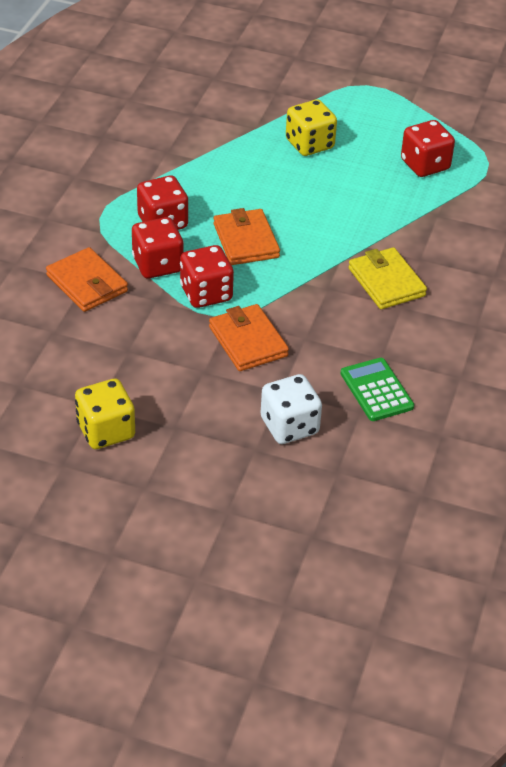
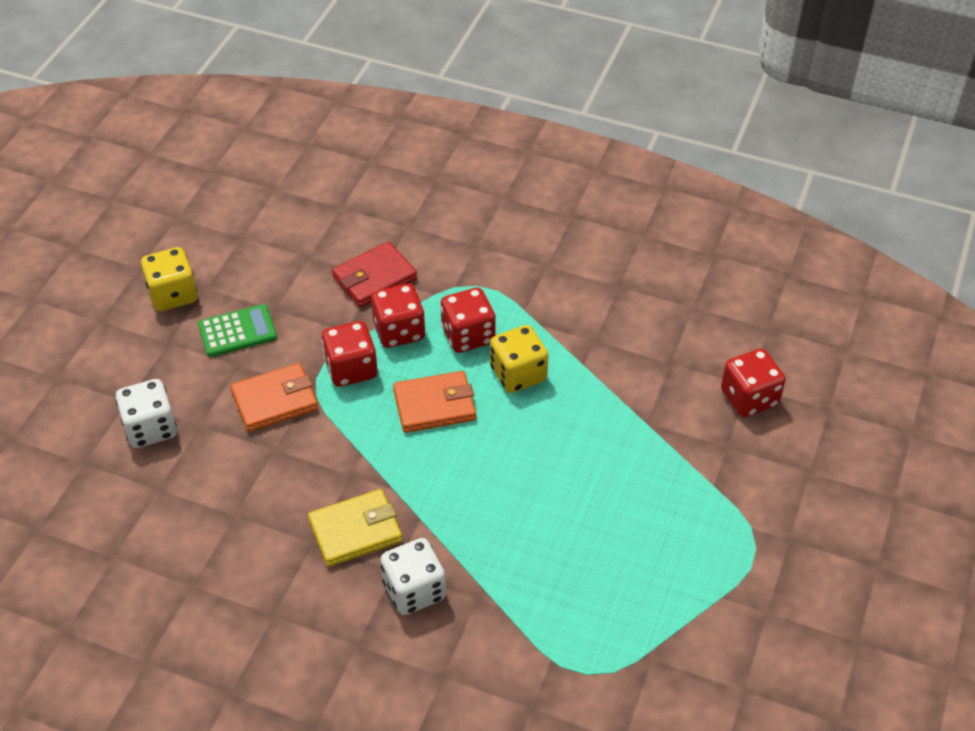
camera: 95 degrees right, 5 degrees up
(87, 283) = (374, 278): orange wallet -> red wallet
(309, 144) = (616, 475): yellow dice -> yellow dice (518, 374)
(376, 390) = (186, 505): green calculator -> green calculator (237, 331)
(425, 165) = (579, 596): red dice -> red dice (749, 398)
(437, 247) = (414, 590): none -> white dice

